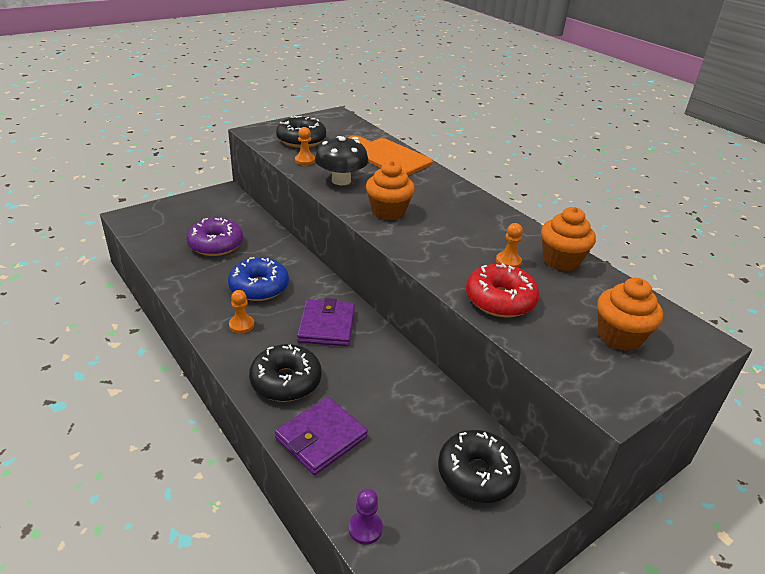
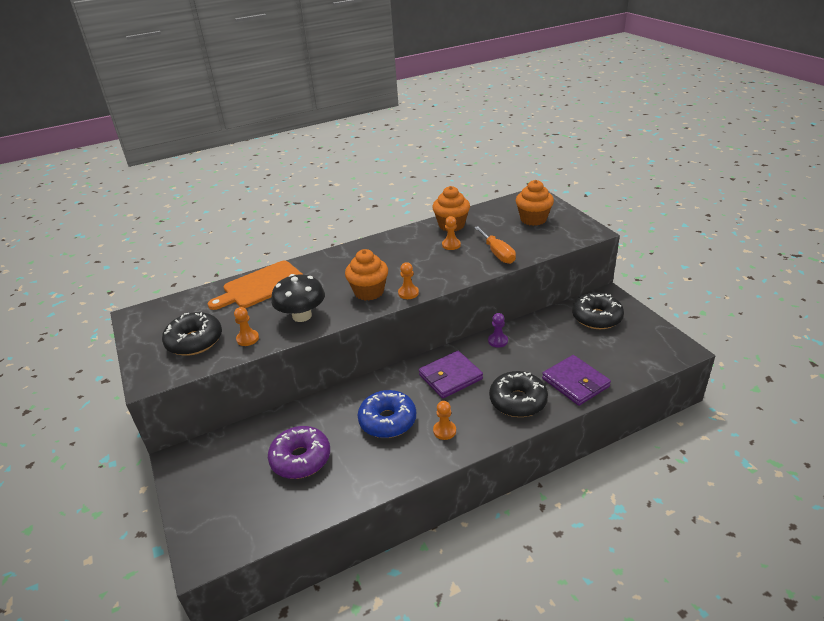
camera: 75 degrees left, 0 degrees up
(326, 326) = (450, 377): purple wallet -> purple wallet turned 45 degrees counterclockwise
(365, 528) = (646, 365): purple pawn -> purple pawn (497, 341)
(390, 235) = (408, 293): none -> orange pawn
(500, 300) = (497, 253): red donut -> orange screwdriver

